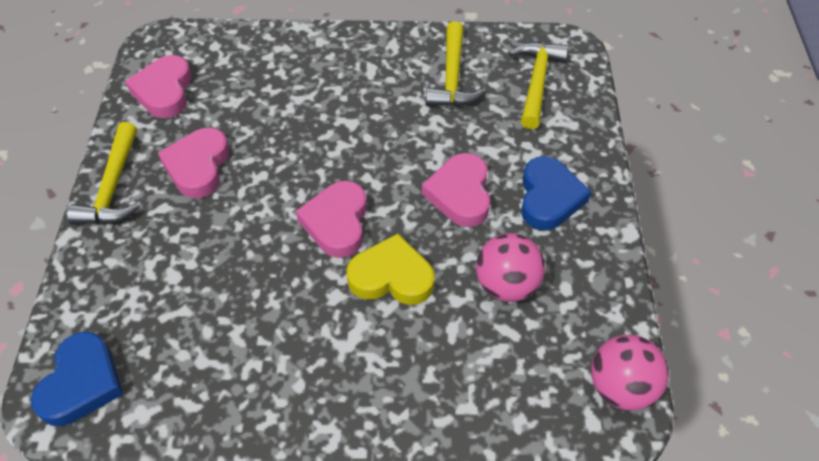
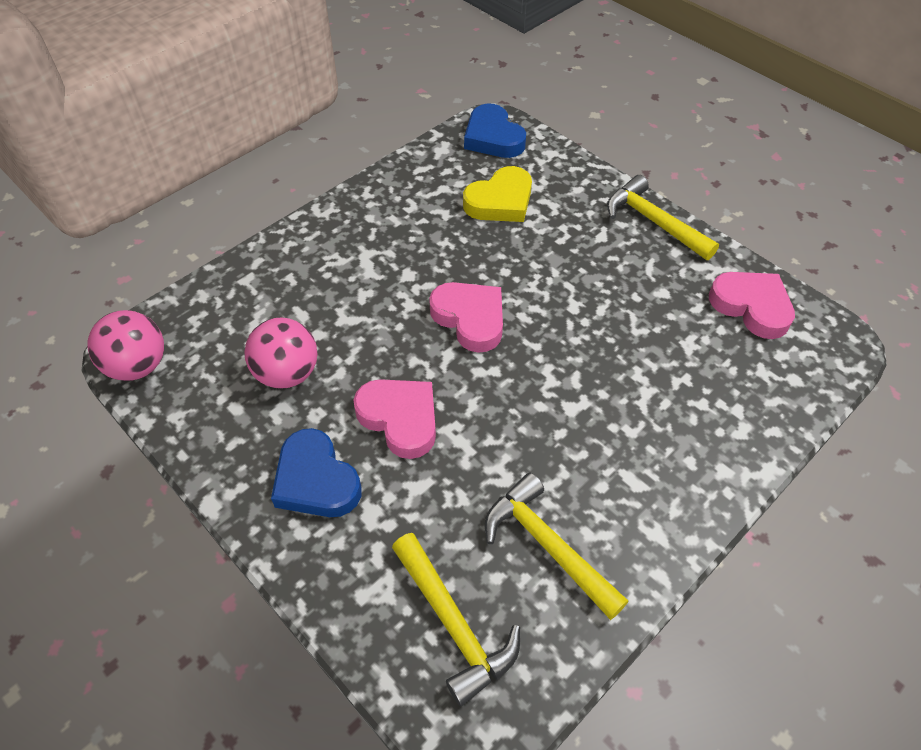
camera: 135 degrees right, 0 degrees up
(198, 166) = (626, 277): pink heart -> none
(391, 276) = (383, 314): yellow heart -> yellow heart (500, 201)

